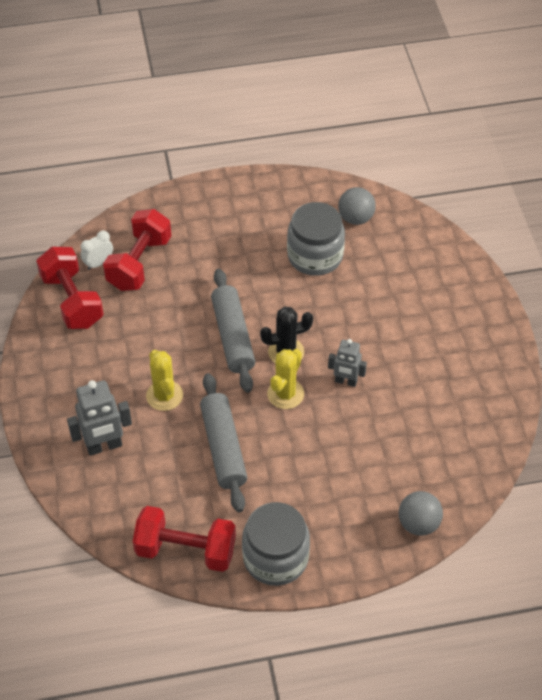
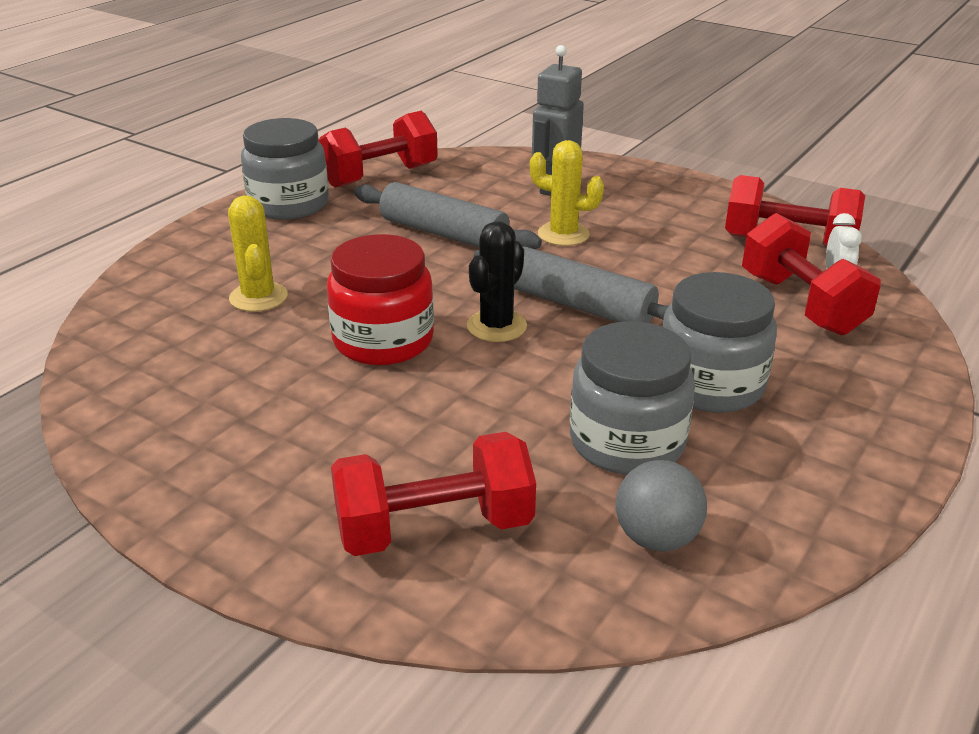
camera: 135 degrees right, 20 degrees down
(246, 255) = (710, 384): none -> grey jar
(285, 394) = (440, 295): yellow cactus -> yellow cactus (258, 297)
(346, 381) = (383, 341): grey robot -> red jar
(418, 523) = (152, 282): grey ball -> none
(422, 272) = (434, 528): none -> red dumbbell

